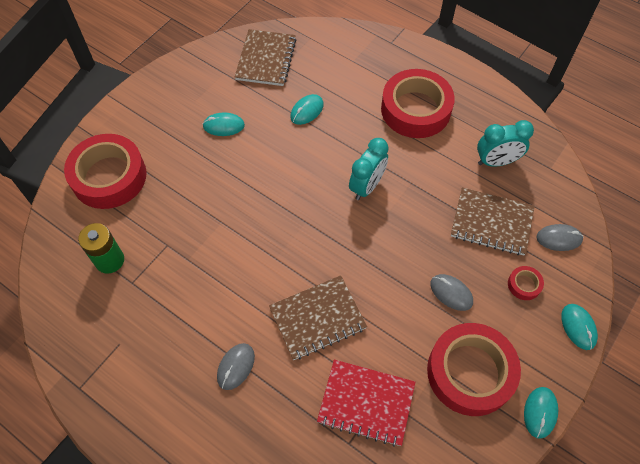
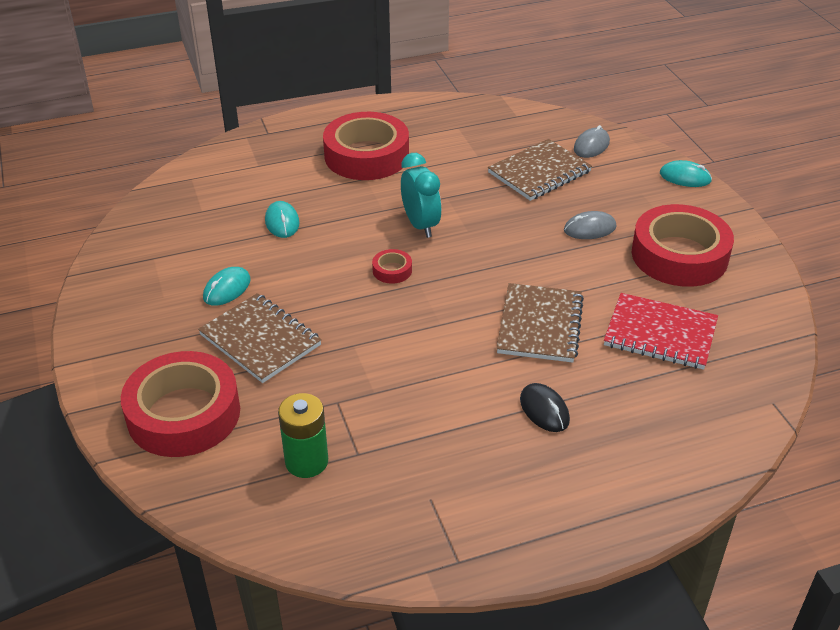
camera: 55 degrees left, 20 degrees down
(236, 367) = (544, 410): grey mouse -> black mouse
(266, 59) = (177, 220): brown notebook -> brown notebook (260, 340)
(366, 403) = (660, 334): red notebook -> red notebook turned 60 degrees clockwise
(496, 161) = (478, 139): turquoise clock -> none
(524, 285) = (619, 185): red tape -> red tape (392, 270)
(540, 412) = (748, 235): turquoise mouse -> none

